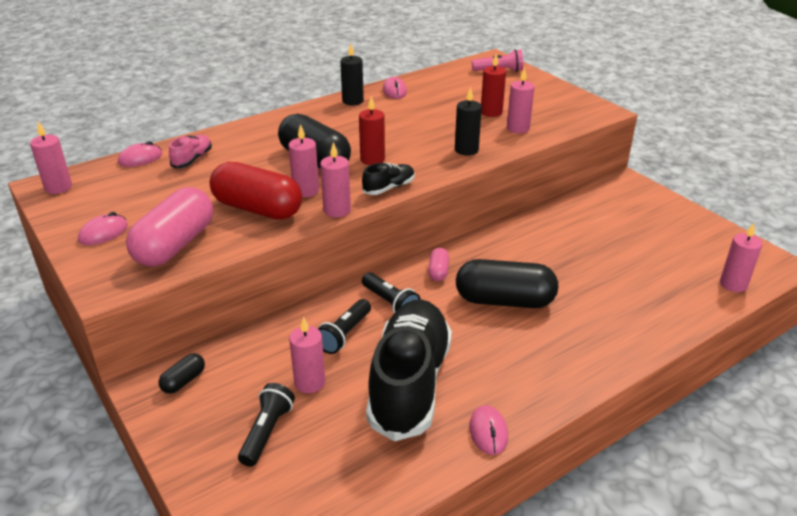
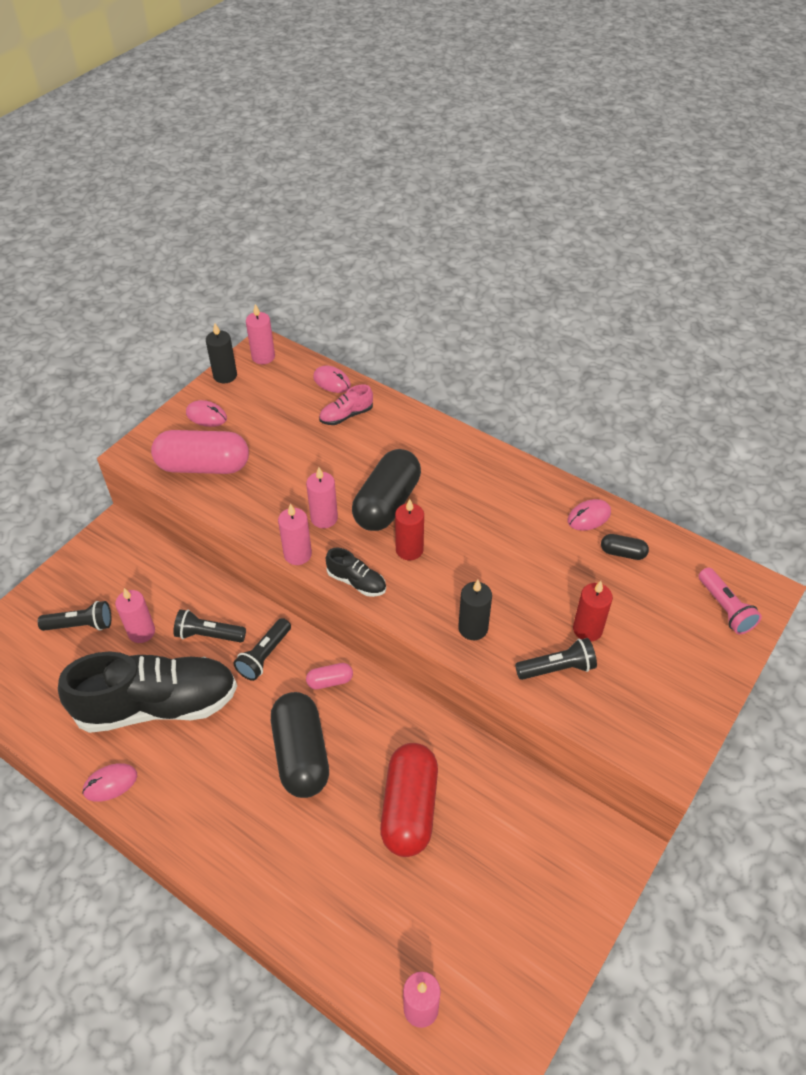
camera: 70 degrees right, 15 degrees up
(184, 381) = (124, 550): black capsule -> black capsule (622, 553)
(192, 159) = (346, 415): pink shoe -> pink shoe turned 150 degrees clockwise
(257, 209) = (278, 496): red capsule -> red capsule (409, 808)
(353, 101) = (538, 488): black candle -> black candle (225, 376)
(518, 128) = (557, 668): pink candle -> black flashlight

